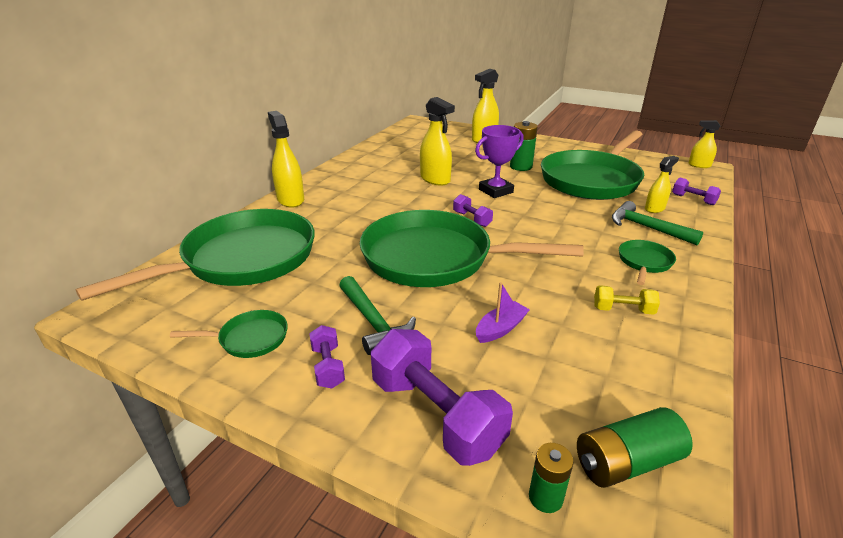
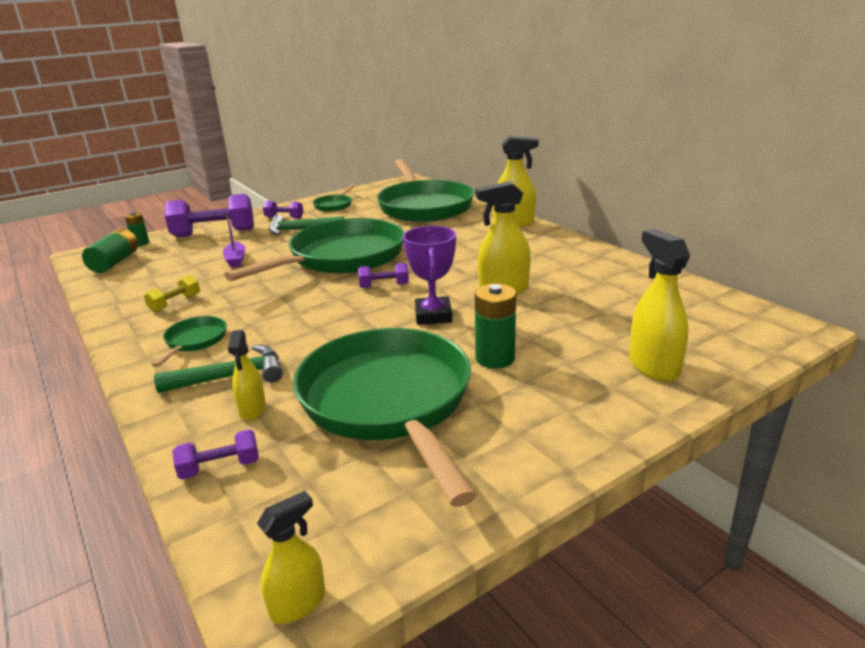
camera: 120 degrees right, 5 degrees down
(644, 262) = (194, 341): green pan -> green pan turned 135 degrees counterclockwise

